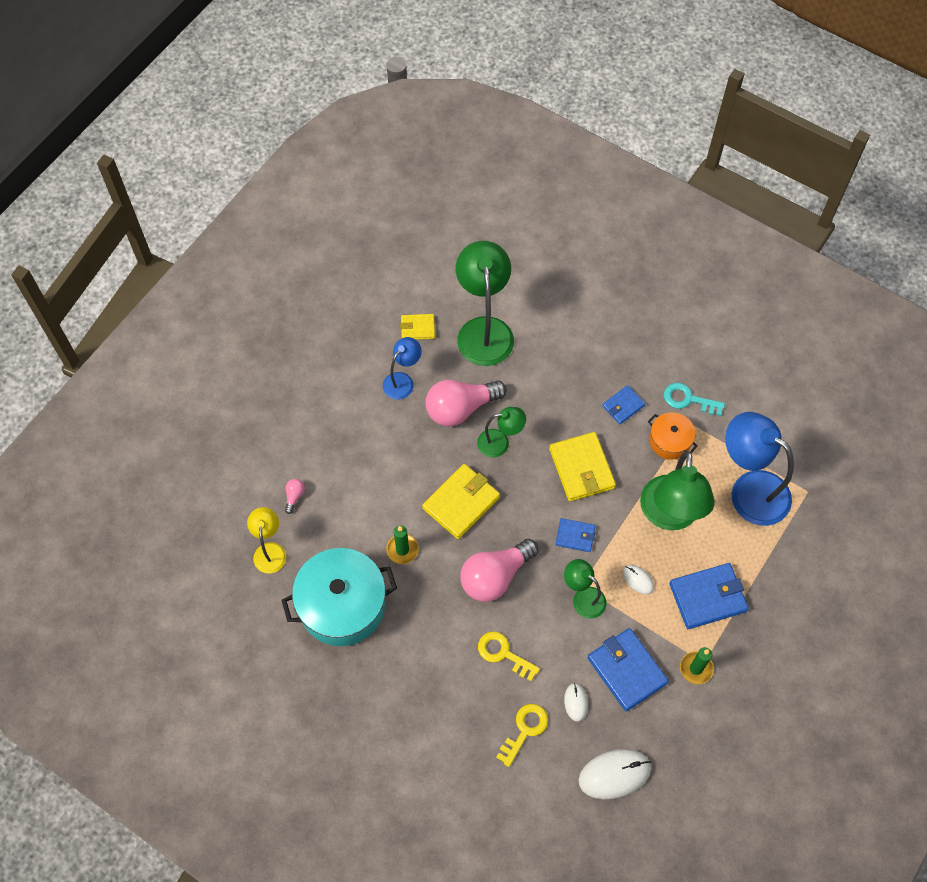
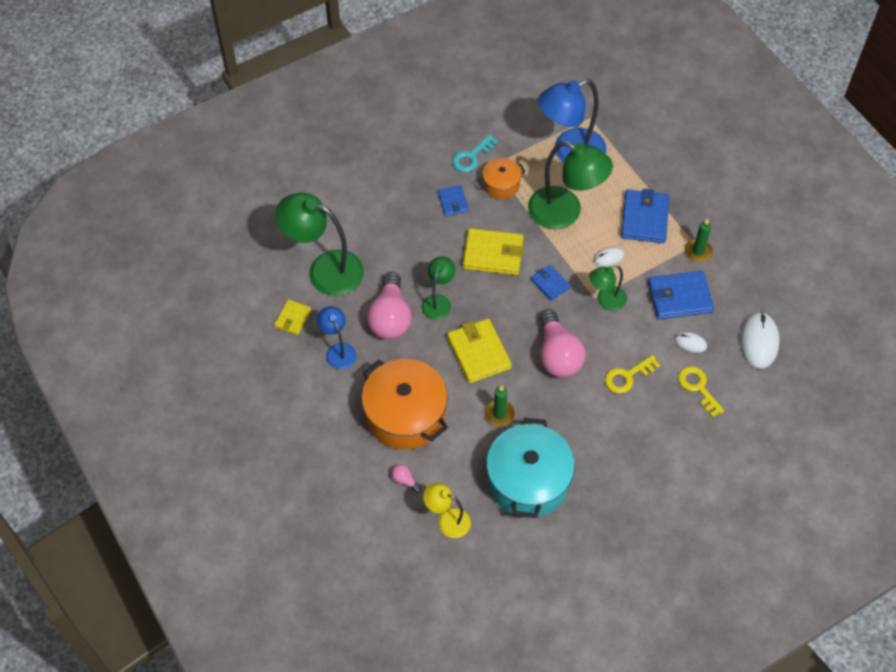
camera: 65 degrees left, 5 degrees down
(362, 467) = (405, 415): none -> orange pot
(575, 536) = (550, 284): blue wallet -> blue wallet turned 75 degrees counterclockwise

